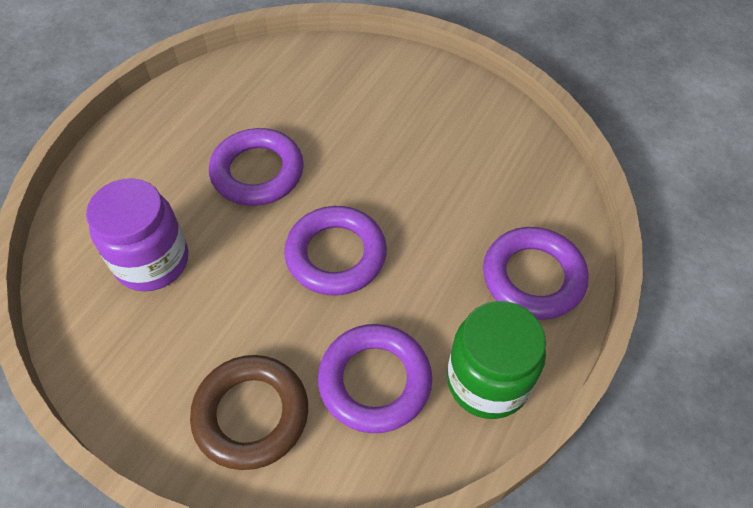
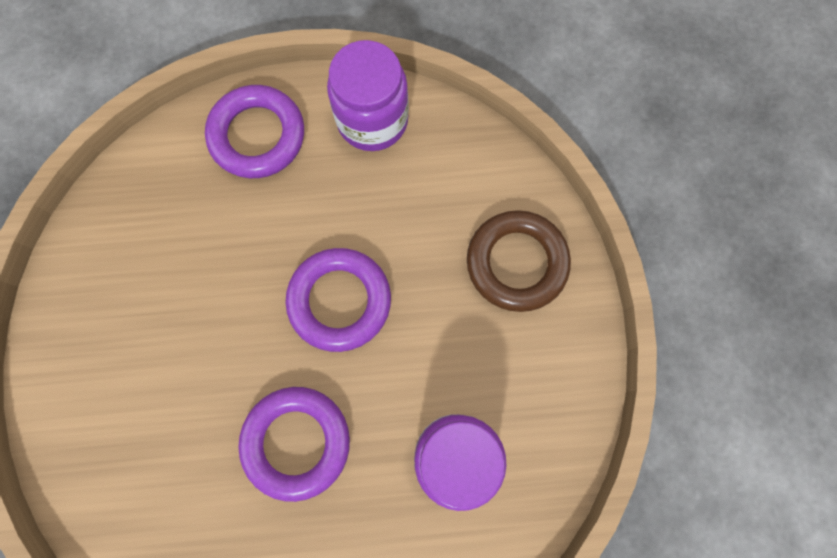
camera: 125 degrees left, 20 degrees up
(375, 381) = (428, 195): purple ring -> none
(487, 381) = (372, 120): green jar -> purple jar

